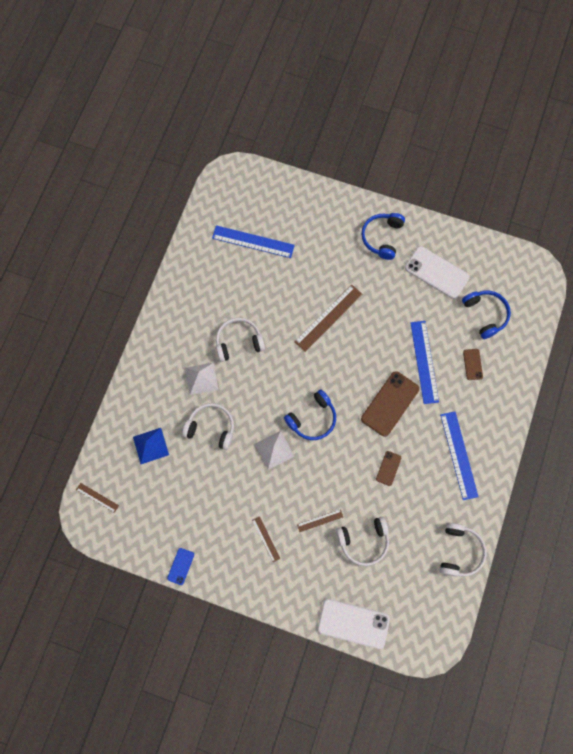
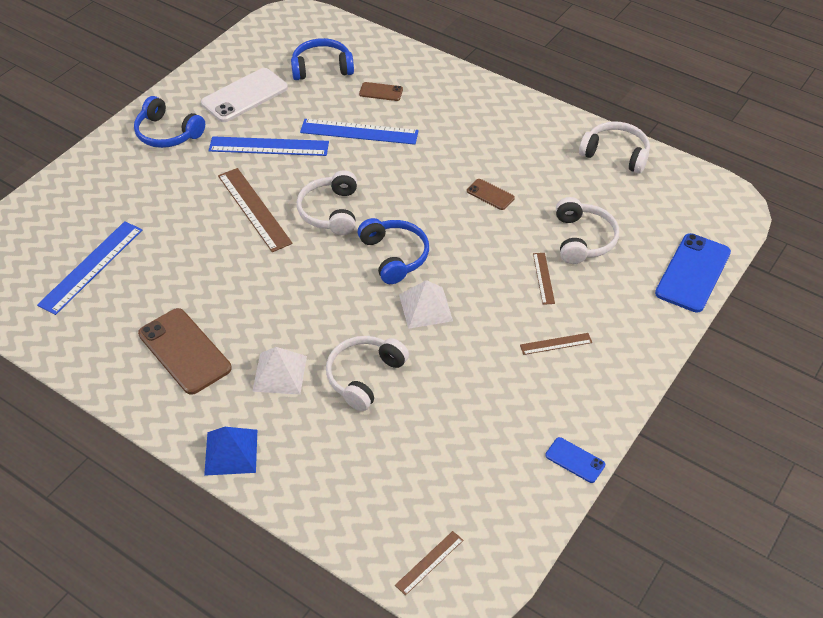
camera: 75 degrees left, 25 degrees down
(151, 445) = (365, 464): blue pyramid -> blue pyramid (231, 452)
(238, 342) = (242, 315): white headphones -> white headphones (330, 211)
(353, 623) = (692, 273): white phone -> blue phone
(390, 403) = (403, 175): brown phone -> brown phone (184, 351)
(459, 455) = (493, 128): blue ruler -> blue ruler (269, 146)

